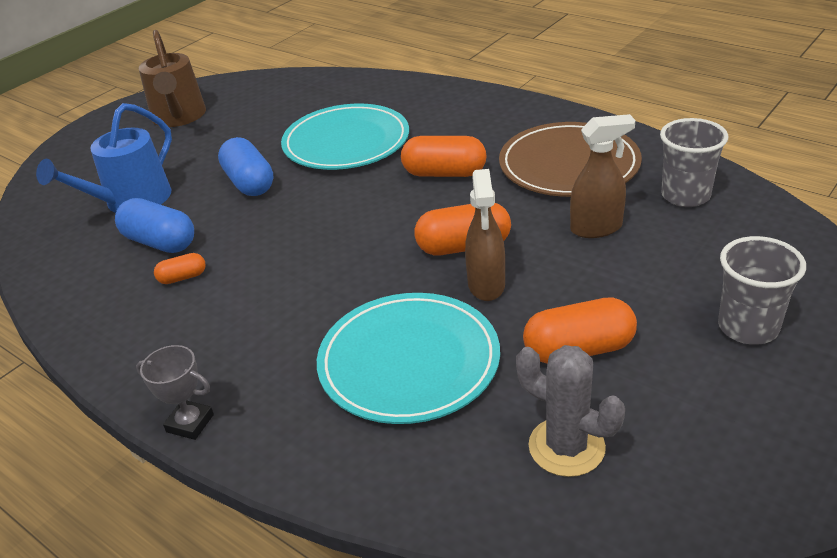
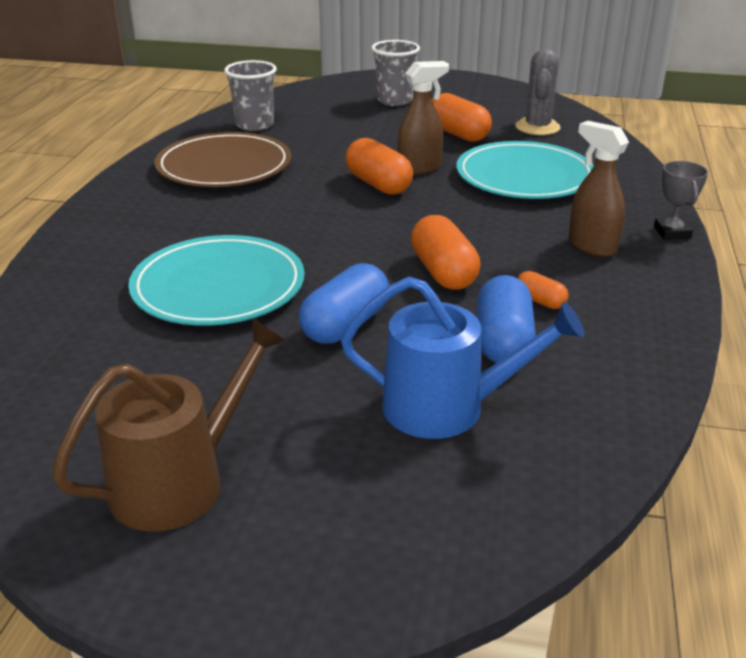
camera: 120 degrees left, 5 degrees down
(444, 173) = (264, 215): orange capsule -> orange capsule (443, 272)
(596, 228) = (318, 145): brown spray bottle -> brown spray bottle (591, 246)

